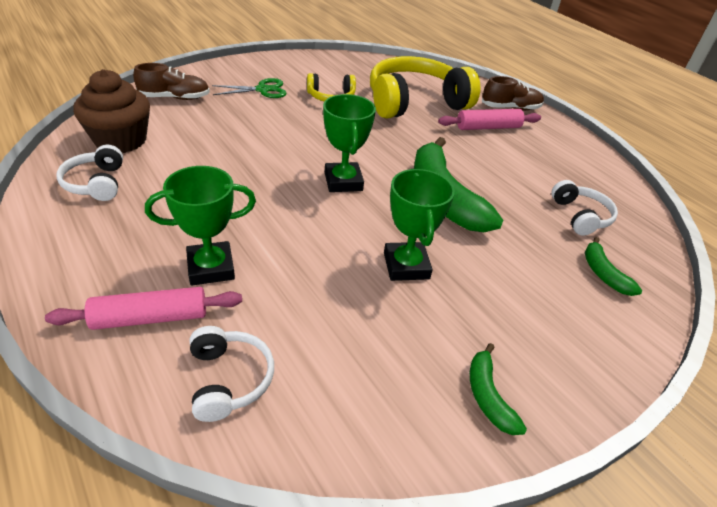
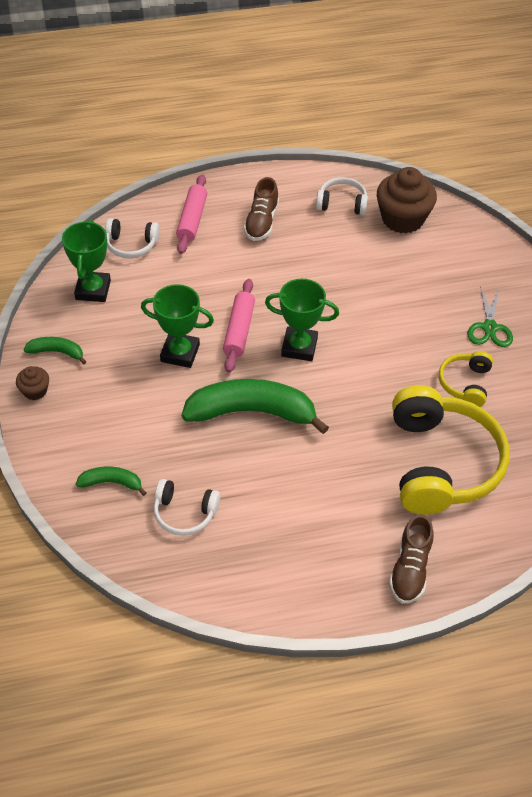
camera: 115 degrees right, 10 degrees up
(175, 98) = (478, 258): brown shoe -> brown shoe (261, 222)
(211, 268) = (224, 250): green trophy -> green trophy (93, 290)
(488, 127) = (367, 516): pink rolling pin -> pink rolling pin (239, 331)
(565, 395) = (35, 391): none -> brown cupcake

